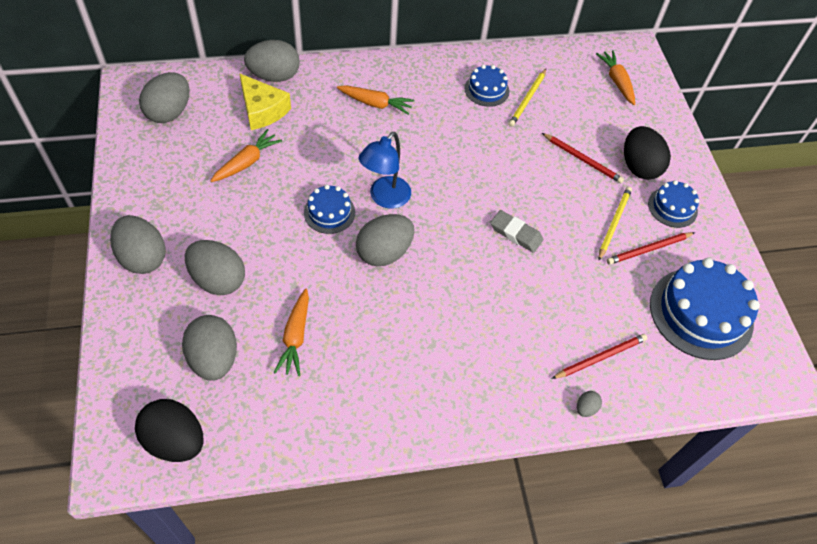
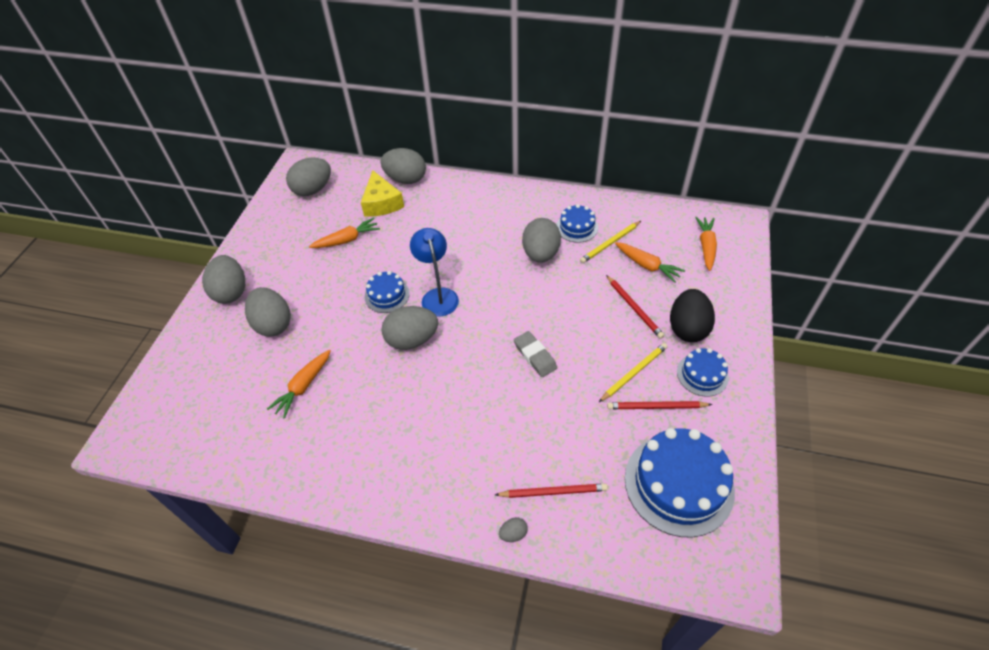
camera: 30 degrees right, 5 degrees down
(175, 440) = (170, 438): black egg -> none
(214, 359) = (234, 384): grey egg -> grey egg (540, 254)
(376, 104) = (474, 218): orange carrot -> orange carrot (647, 266)
(385, 198) = (438, 296): blue lamp -> blue lamp turned 105 degrees clockwise

